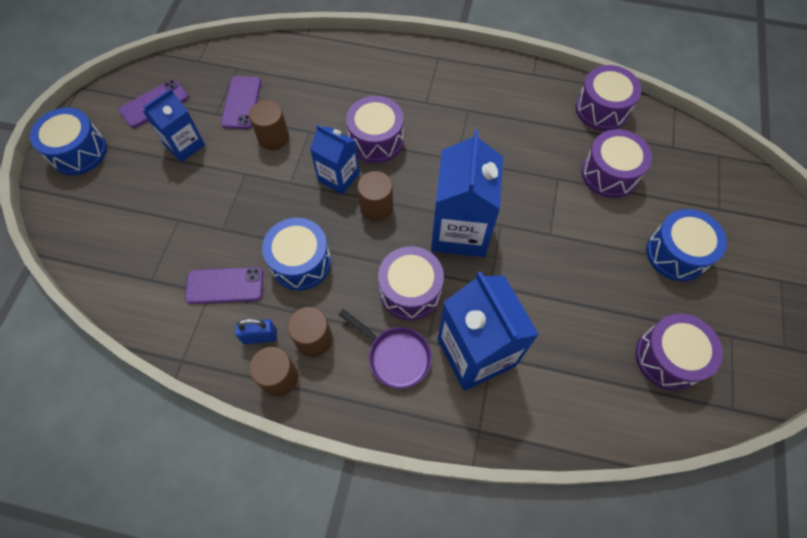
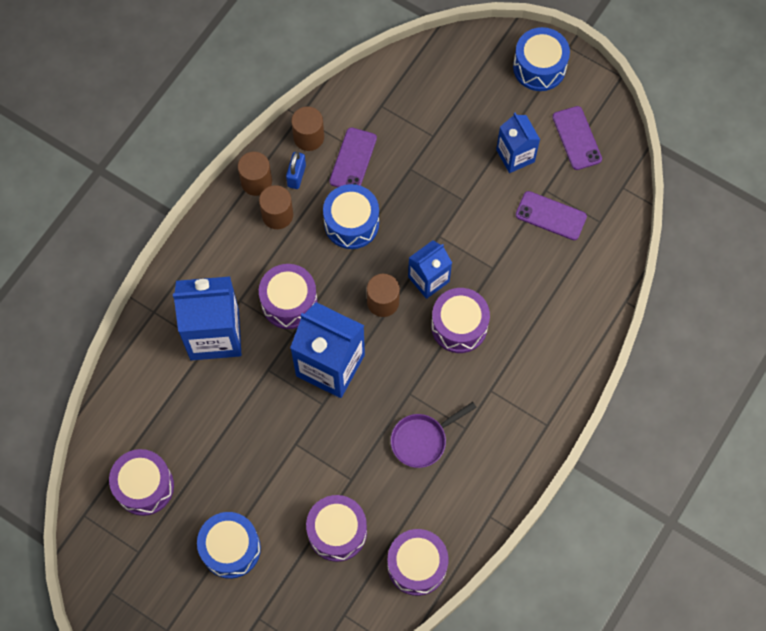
camera: 110 degrees right, 5 degrees up
(273, 138) = (496, 234): brown cylinder -> brown cylinder (308, 137)
(395, 356) = (237, 271): purple pan -> purple pan (422, 440)

